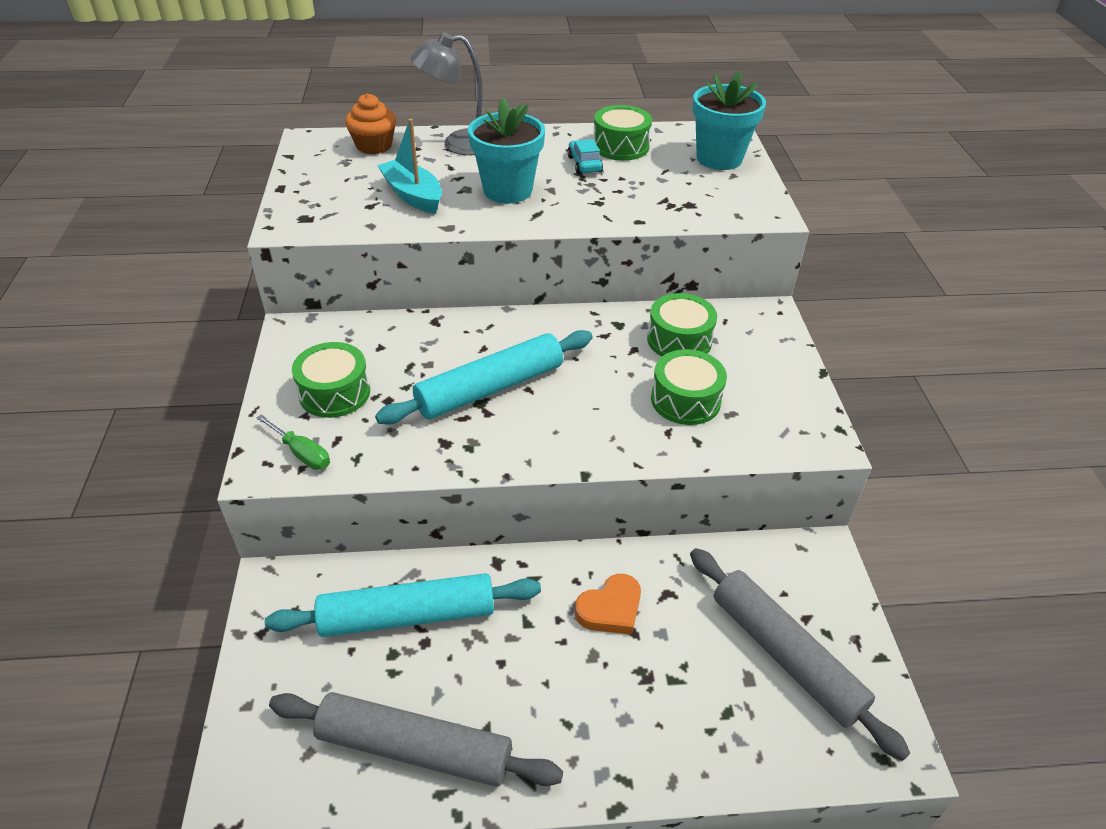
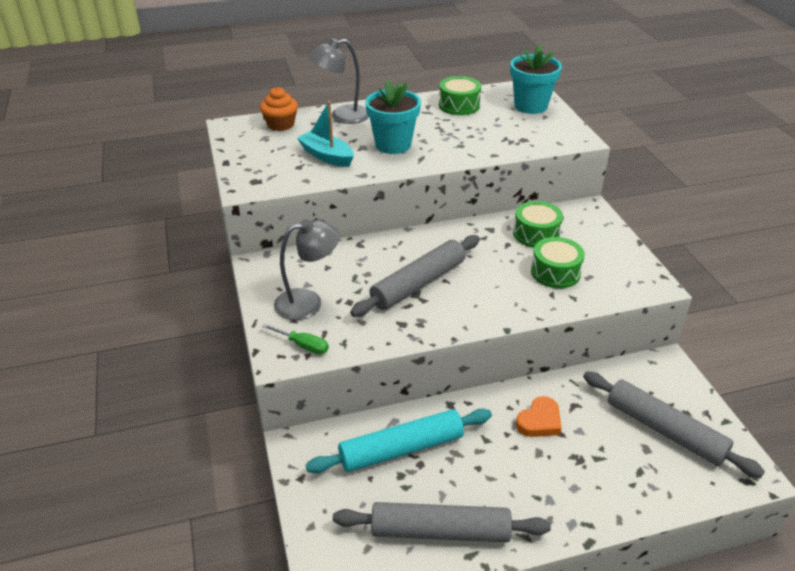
camera: 10 degrees left, 5 degrees down
(334, 393) = (308, 302): green drum -> grey lamp
(490, 388) = (418, 284): turquoise rolling pin -> grey rolling pin
(584, 164) = (439, 120): turquoise car -> none

